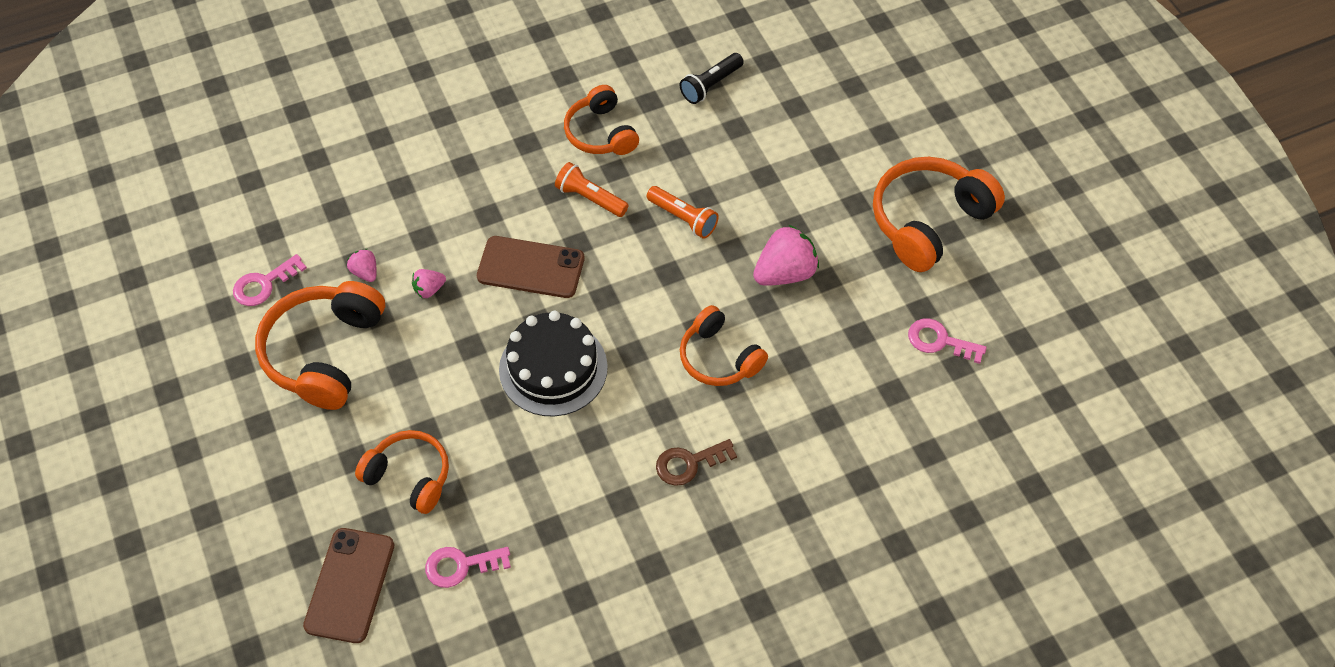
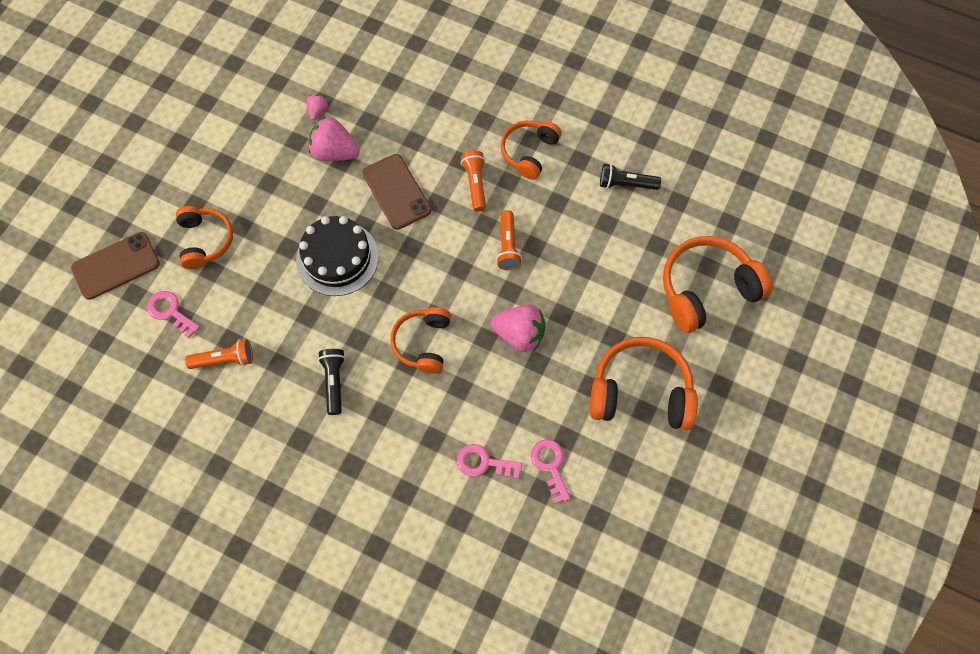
camera: 50 degrees right, 10 degrees up
(264, 284) = (266, 70): pink key -> pink key (483, 463)
(324, 353) = (248, 135): orange headphones -> orange headphones (707, 289)
(429, 289) = (334, 152): pink strawberry -> pink strawberry, size x1.96
(569, 549) = (224, 360): none -> orange flashlight
(689, 463) = (334, 382): brown key -> black flashlight

